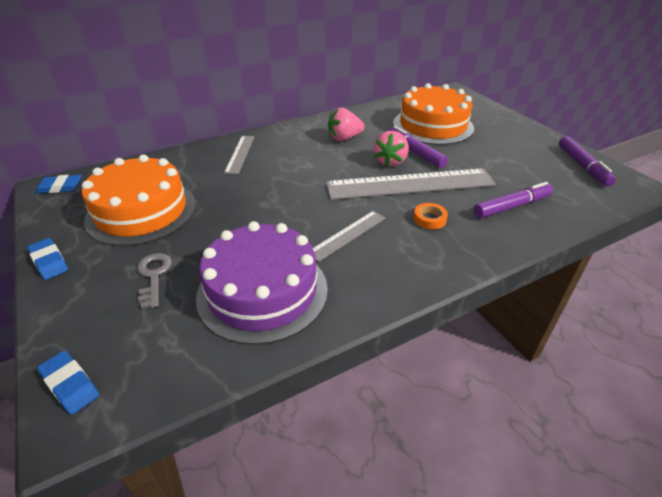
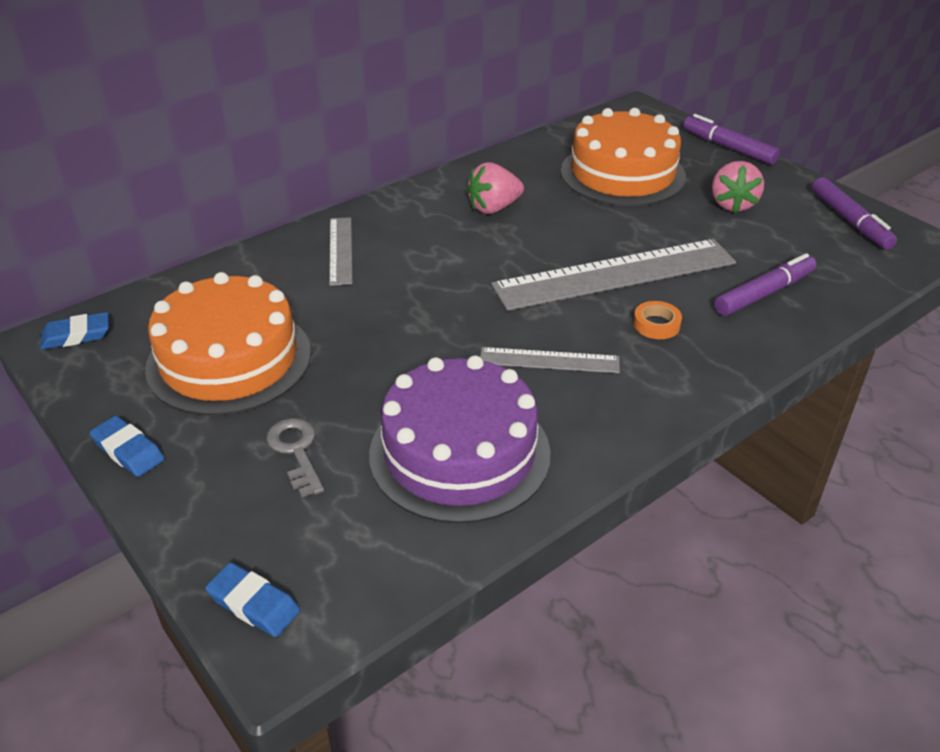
camera: 10 degrees left, 0 degrees up
(347, 235) = (549, 361): grey ruler -> grey ruler turned 60 degrees clockwise
(390, 161) = (575, 241): pink strawberry -> pink strawberry (732, 204)
(415, 152) = (607, 222): purple marker -> purple marker (728, 147)

